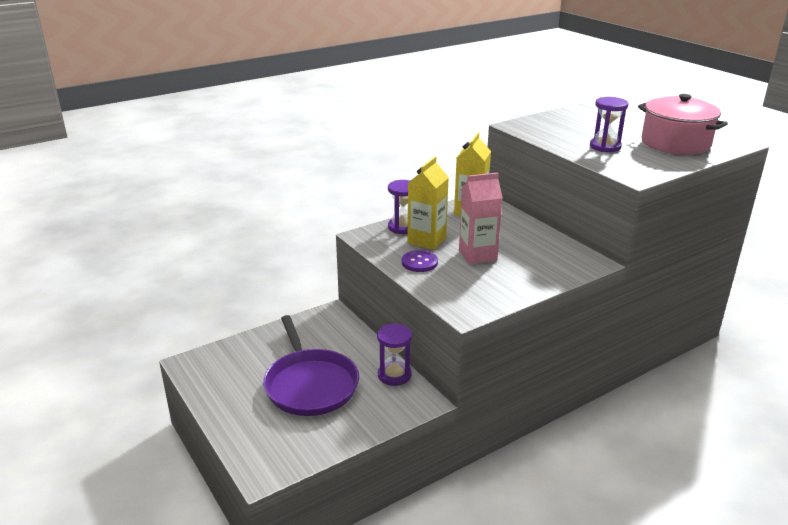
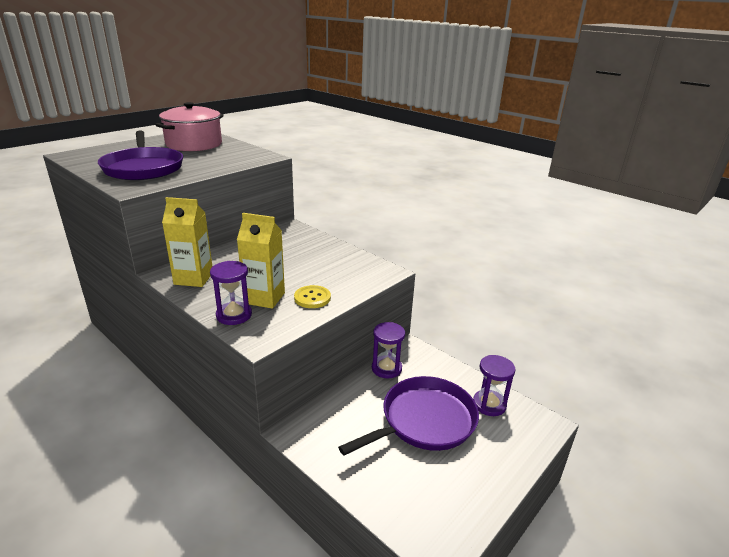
camera: 105 degrees left, 0 degrees up
(419, 262) = (312, 298): purple button -> yellow button
(477, 255) = (290, 271): pink carton -> none
(577, 127) = (143, 168): none -> purple pan
(605, 146) = (200, 161): purple hourglass -> purple hourglass (489, 404)

